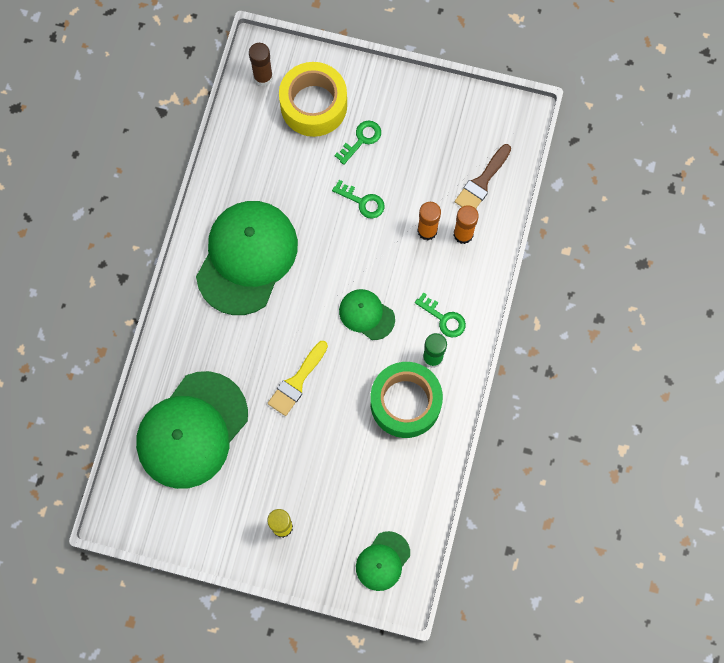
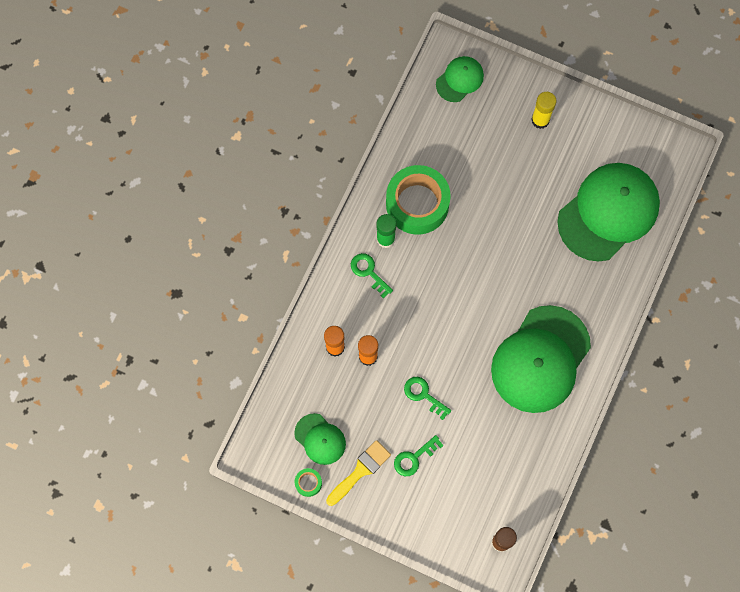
camera: 170 degrees left, 0 degrees up
(297, 382) = (510, 238): yellow brush -> yellow brush (360, 471)
(313, 105) = (455, 502): yellow tape -> none
(366, 314) = (438, 287): green cap -> green cap (320, 439)
(462, 99) = (308, 483): none -> green tape
(482, 182) = (307, 395): brown brush -> none

